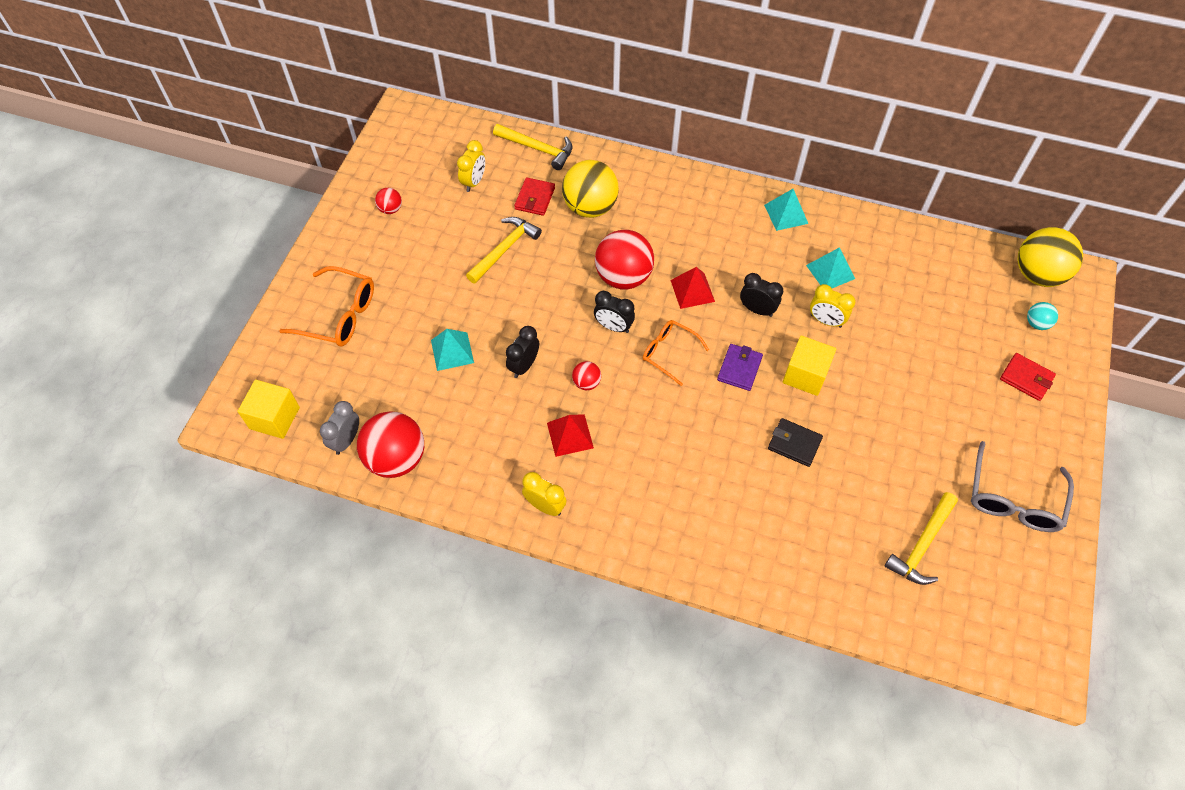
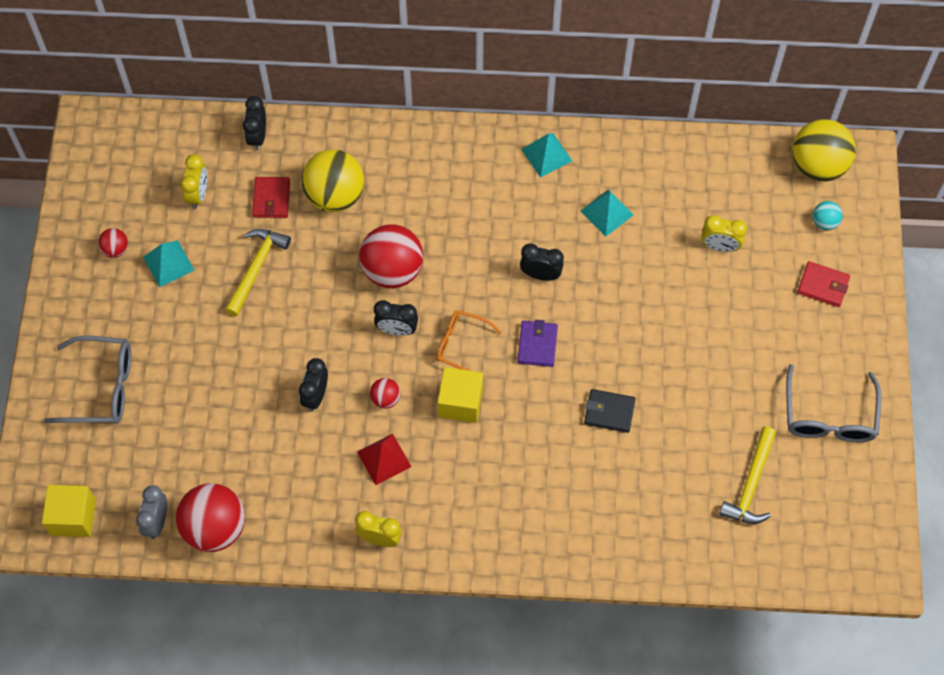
camera: 15 degrees left, 5 degrees up
(339, 315) = (101, 387): orange glasses -> grey glasses
(452, 351) = (235, 398): turquoise pyramid -> turquoise pyramid (168, 263)
(538, 149) = (257, 137): yellow hammer -> black clock
(692, 290) = (468, 269): red pyramid -> none
(805, 375) = (605, 335): yellow cube -> yellow cube (460, 402)
(826, 321) = (613, 270): yellow clock -> yellow clock (719, 246)

